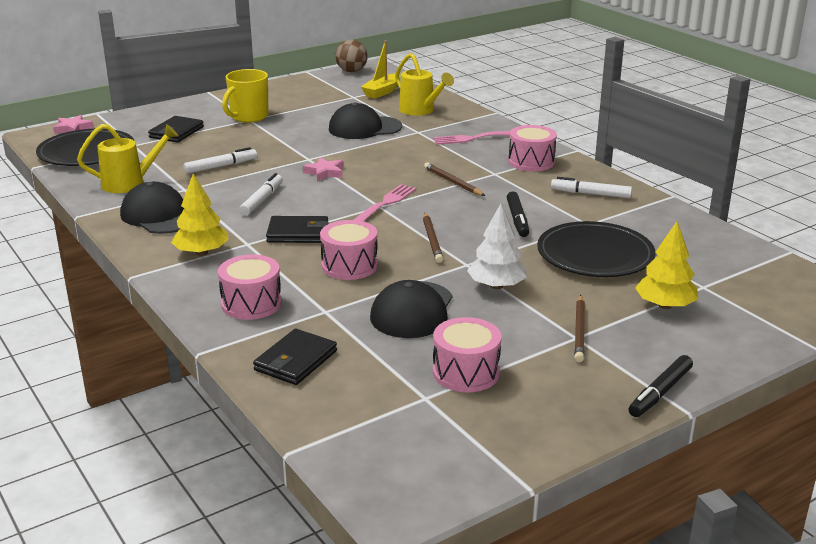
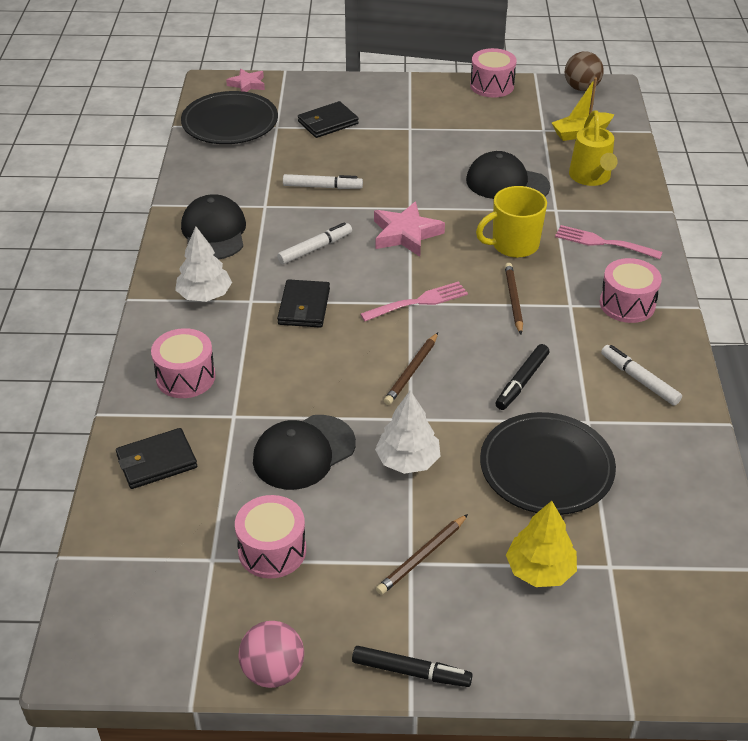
camera: 35 degrees right, 15 degrees up
(130, 183) = (228, 179): yellow watering can -> none
(202, 253) = (205, 295): yellow tree -> white tree
(248, 117) = (412, 124): yellow mug -> yellow mug (513, 245)
(298, 233) = (304, 307): black wallet -> black wallet turned 60 degrees clockwise
(325, 172) = (406, 234): pink star -> pink star, size x1.59
(349, 266) = (306, 370): pink drum -> pink drum (492, 85)
(565, 438) = (273, 671): none -> pink ball
(660, 393) = (411, 671): black marker -> black marker turned 150 degrees counterclockwise

